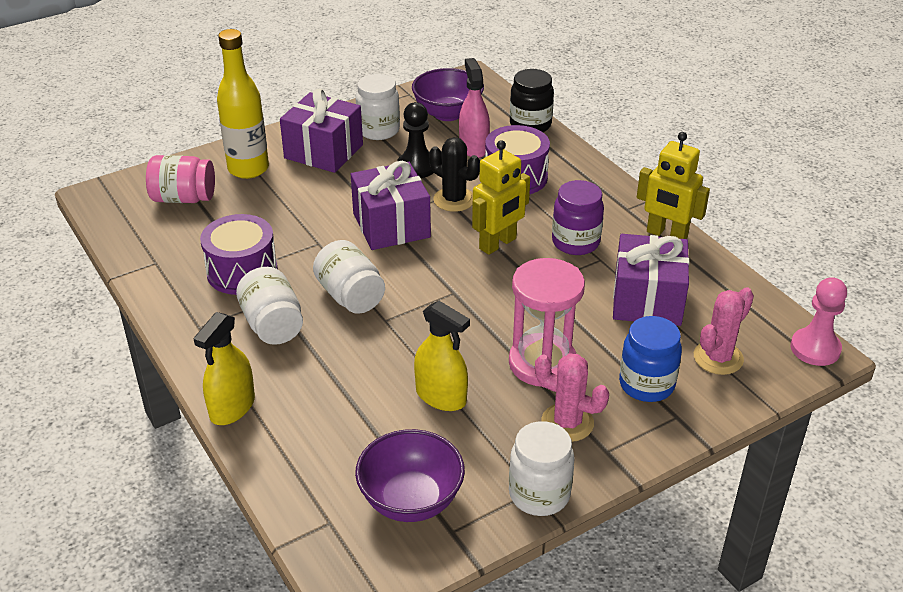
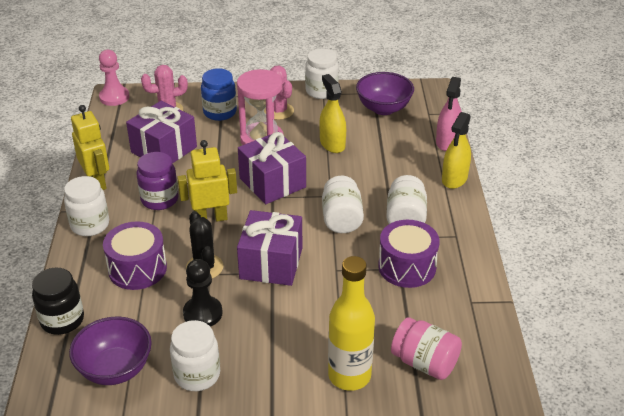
camera: 150 degrees left, 0 degrees up
(232, 407) = (454, 179): yellow spray bottle -> yellow spray bottle turned 150 degrees clockwise
(323, 151) = (267, 368): purple gift -> purple gift (272, 182)
(473, 147) = (136, 315): pink spray bottle -> pink spray bottle (447, 142)
(611, 194) = (90, 225): none -> white jar

